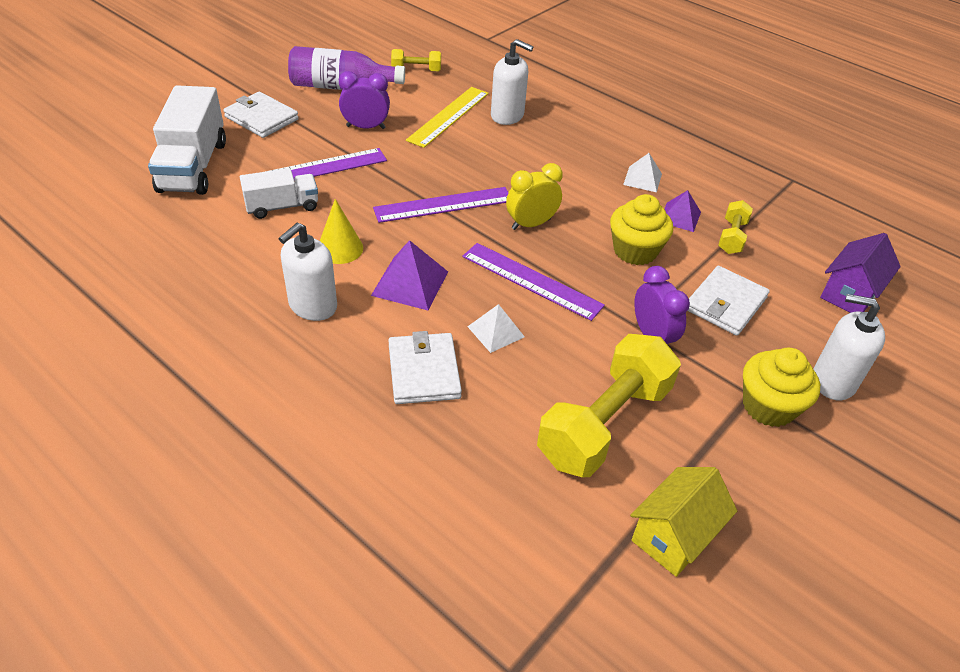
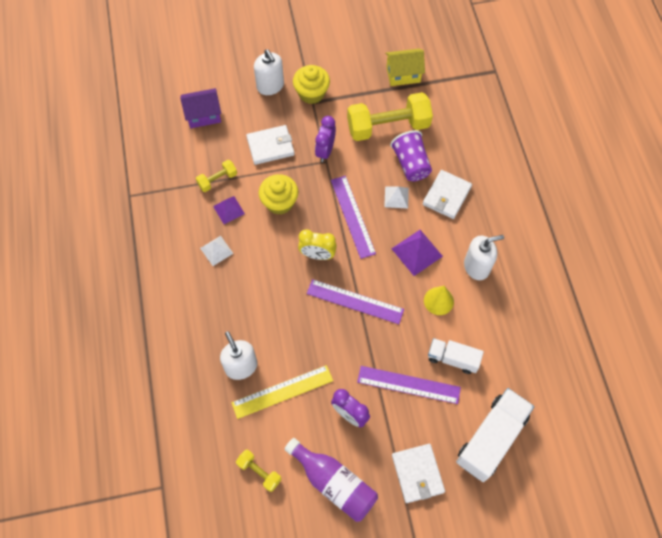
camera: 140 degrees left, 20 degrees up
(516, 387) = (411, 164): none -> purple cup

